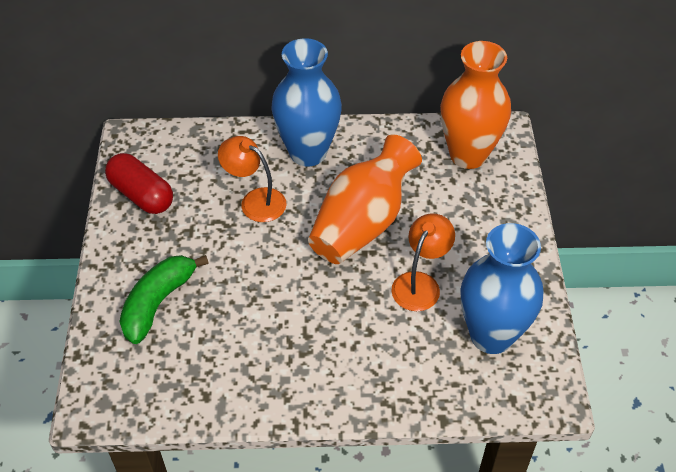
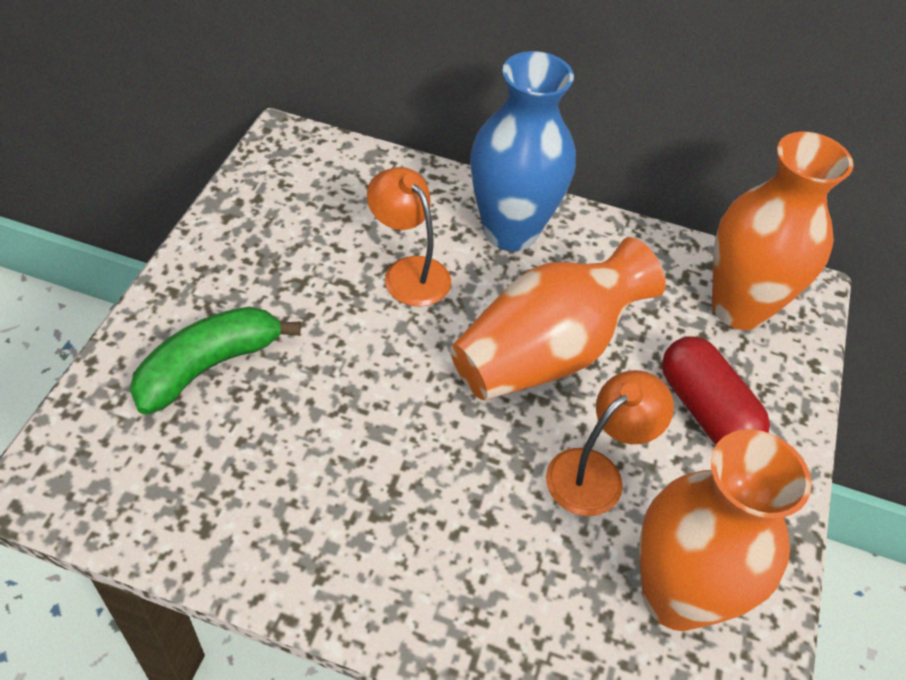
camera: 15 degrees right, 0 degrees up
(141, 195) = (262, 214): red capsule -> red capsule (705, 410)
(491, 335) = (677, 596): blue vase -> orange vase

